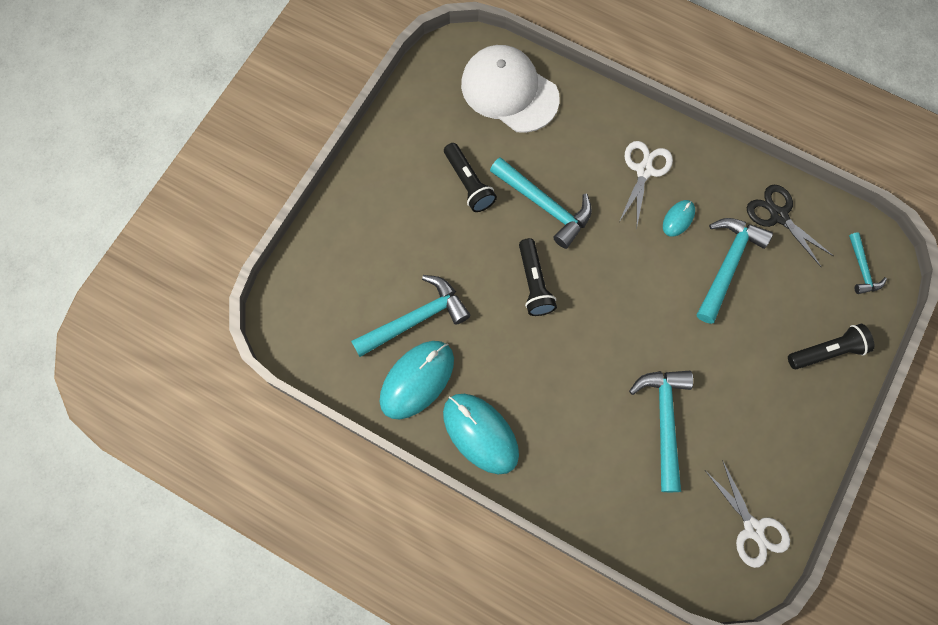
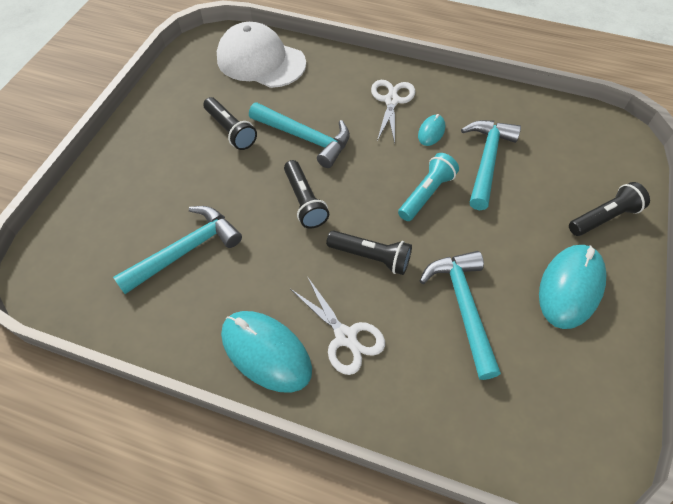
camera: 10 degrees left, 15 degrees down
(417, 380) = (190, 308): turquoise mouse -> turquoise mouse (570, 287)
(589, 356) = (371, 257): none -> black flashlight
(656, 294) = (426, 194): none -> turquoise flashlight
(753, 528) = (590, 403): white scissors -> white scissors (345, 336)
(778, 216) = (520, 118): black scissors -> none
(862, 269) = (609, 147): turquoise hammer -> none

